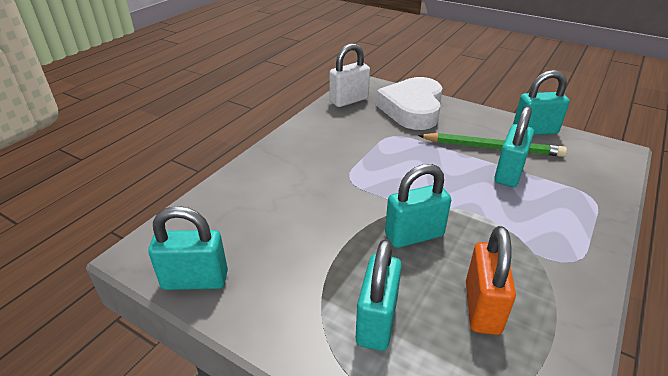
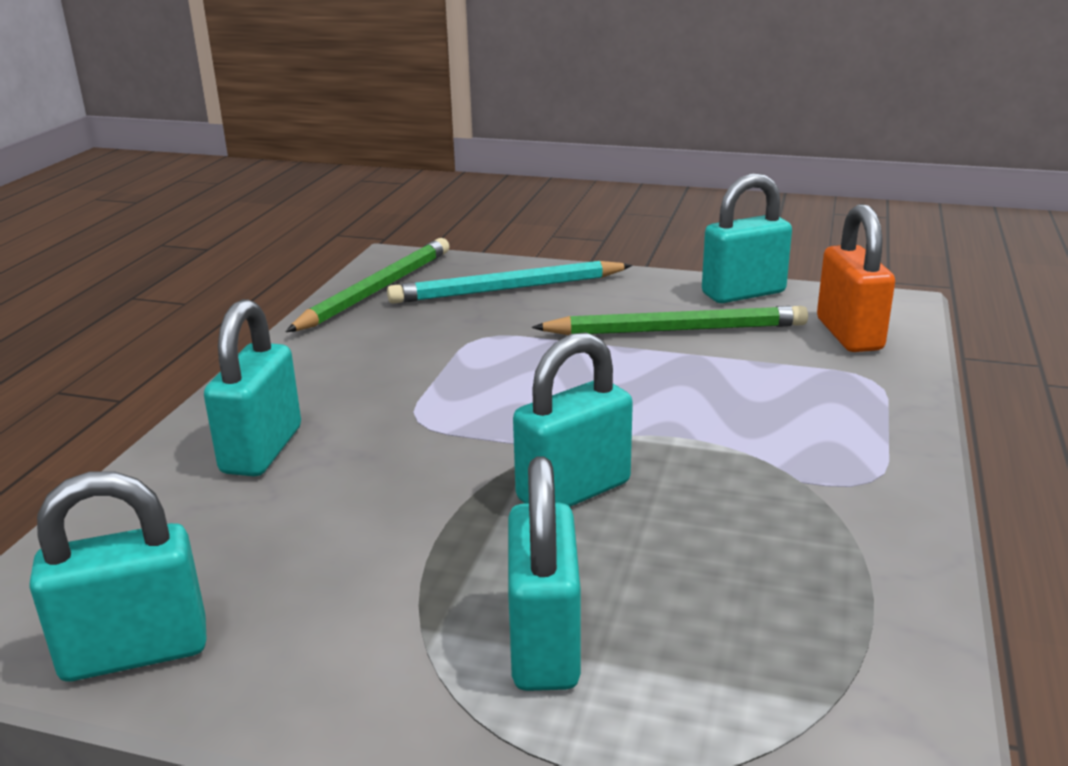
camera: 15 degrees left, 10 degrees down
(349, 100) = (376, 290): white padlock -> green pencil
(412, 109) = (507, 289): white heart -> turquoise pencil
(482, 307) = (735, 581): orange padlock -> orange padlock (849, 334)
(508, 173) = (717, 365): turquoise padlock -> turquoise padlock (262, 450)

